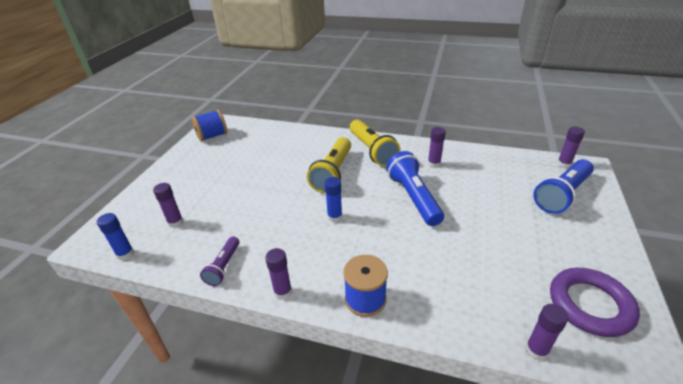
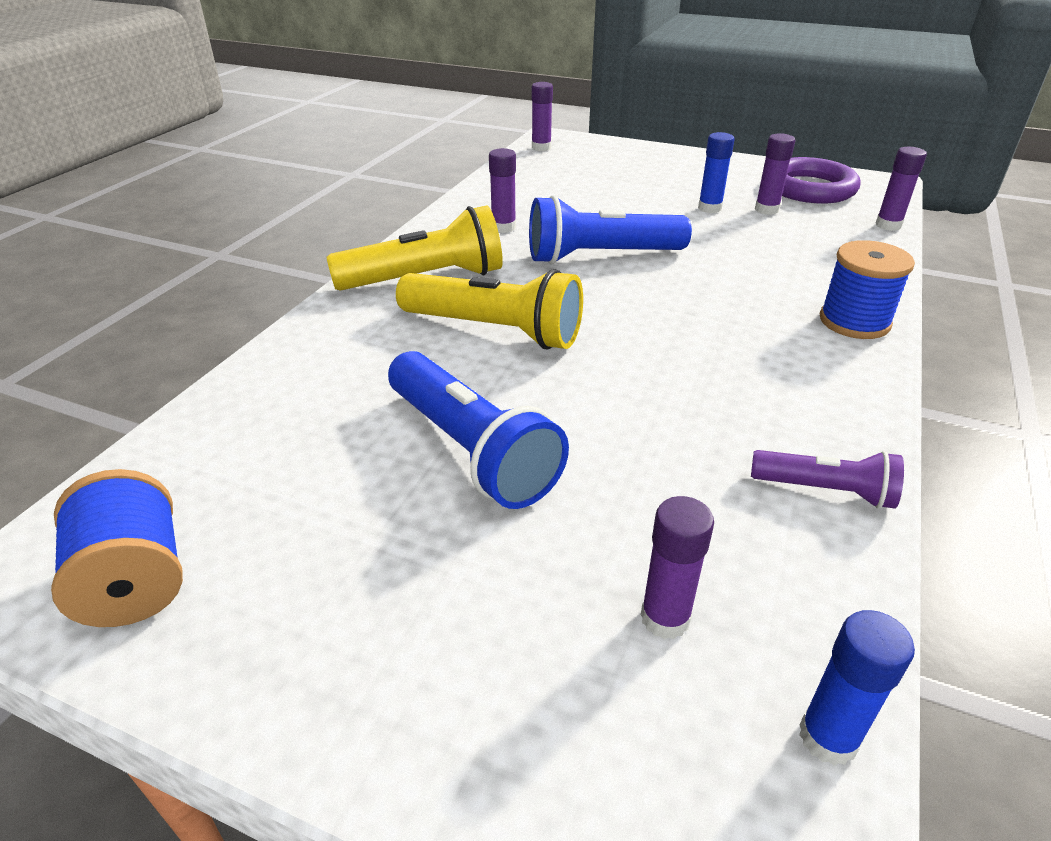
camera: 85 degrees left, 0 degrees up
(283, 292) = (869, 404): purple glue stick -> purple glue stick (766, 210)
(334, 217) = (651, 337): blue glue stick -> blue glue stick (709, 208)
(562, 194) = (611, 162): blue flashlight -> blue flashlight (471, 449)

